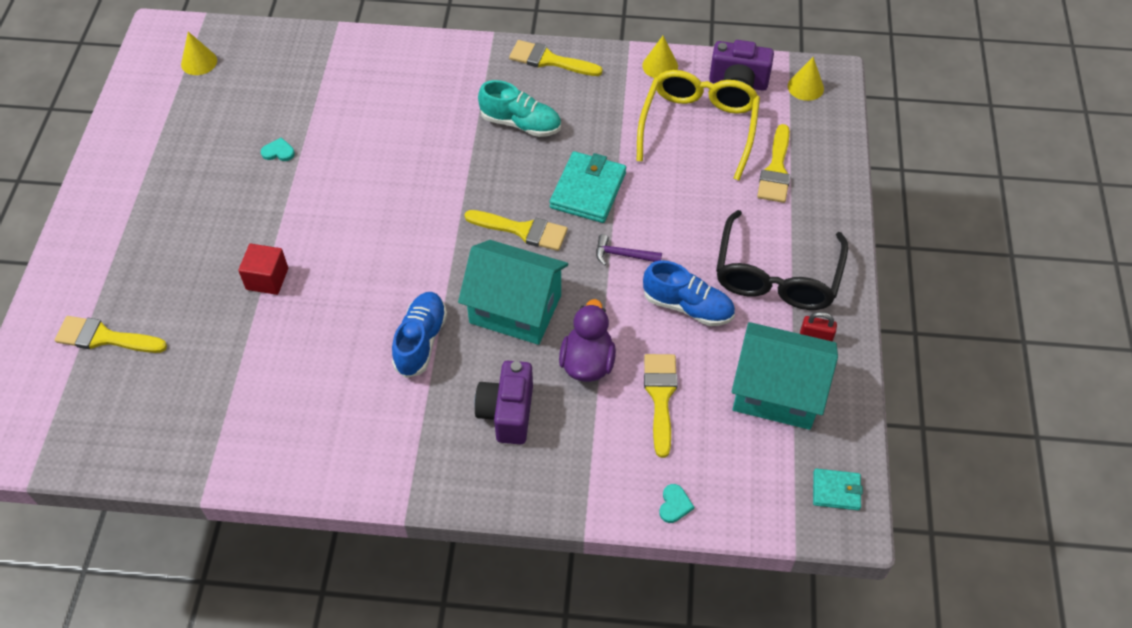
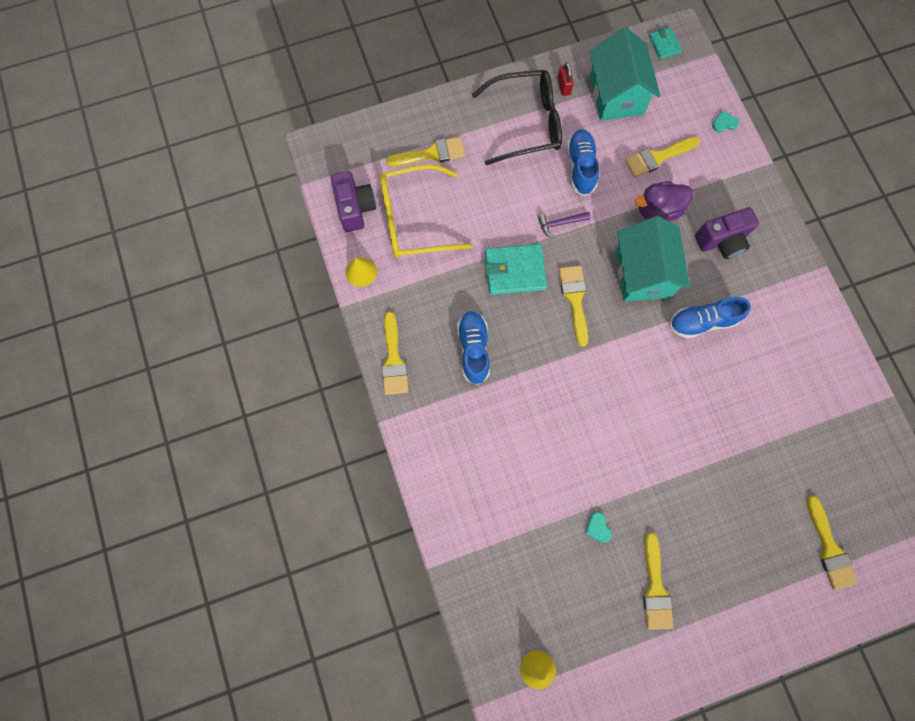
camera: 115 degrees left, 20 degrees up
(191, 172) = (655, 588): none -> yellow brush
(267, 279) = (715, 459): red cube -> none
(521, 124) = (473, 349): turquoise shoe -> blue shoe
(623, 255) = (560, 223): purple hammer -> purple hammer turned 90 degrees clockwise
(805, 87) = (337, 160): yellow cone -> none

